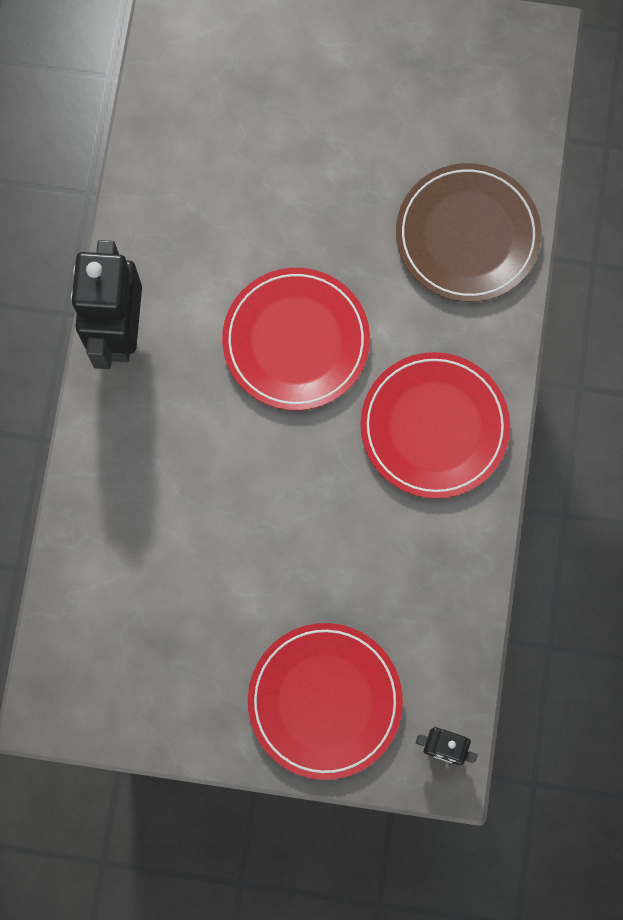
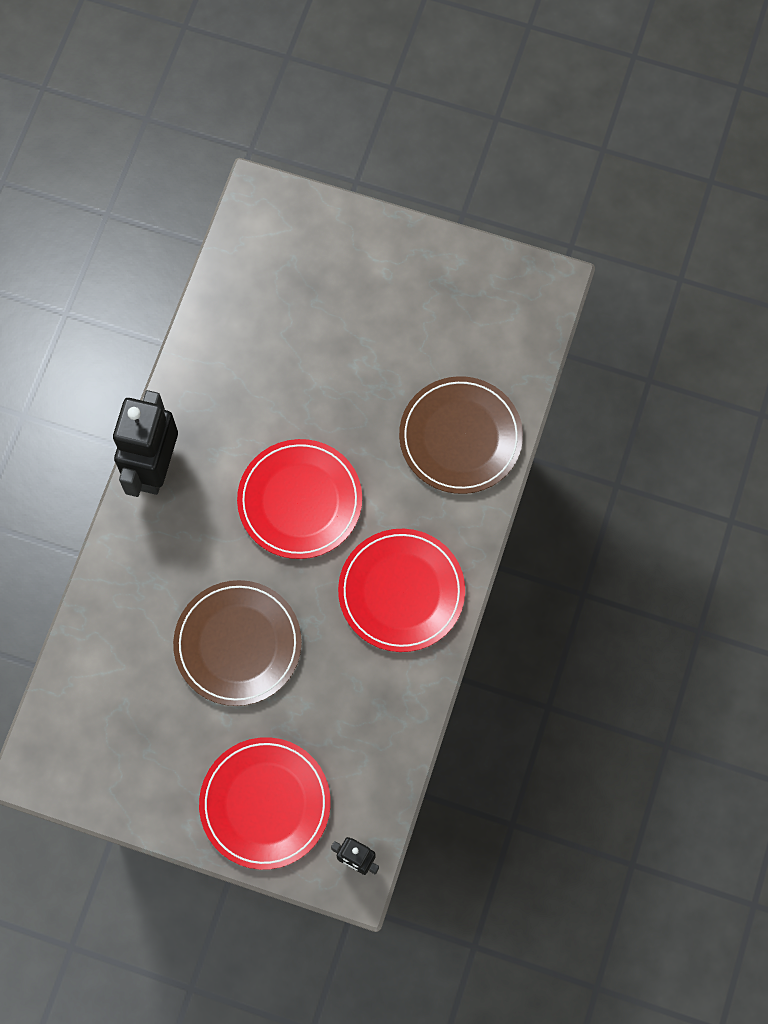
camera: 10 degrees right, 5 degrees down
(257, 521) = (238, 644): none -> brown plate

